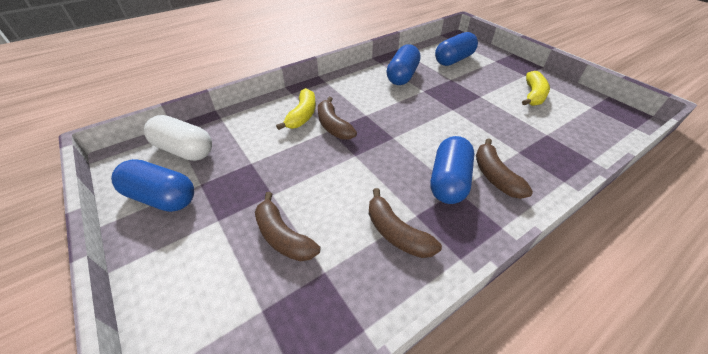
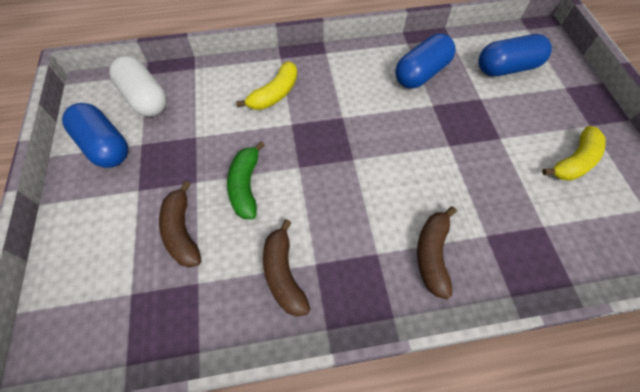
camera: 25 degrees right, 15 degrees up
(320, 182) = (246, 186): none -> green banana
(333, 126) = (298, 120): brown banana -> none
(449, 181) = (376, 239): blue capsule -> none

